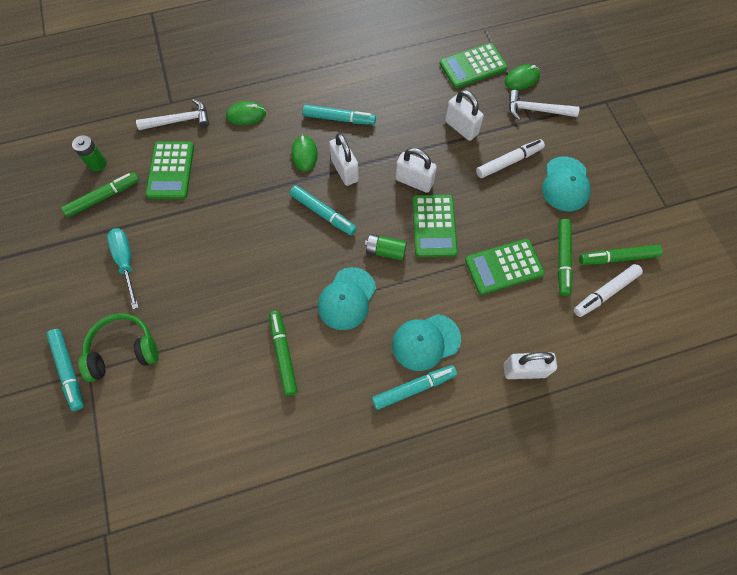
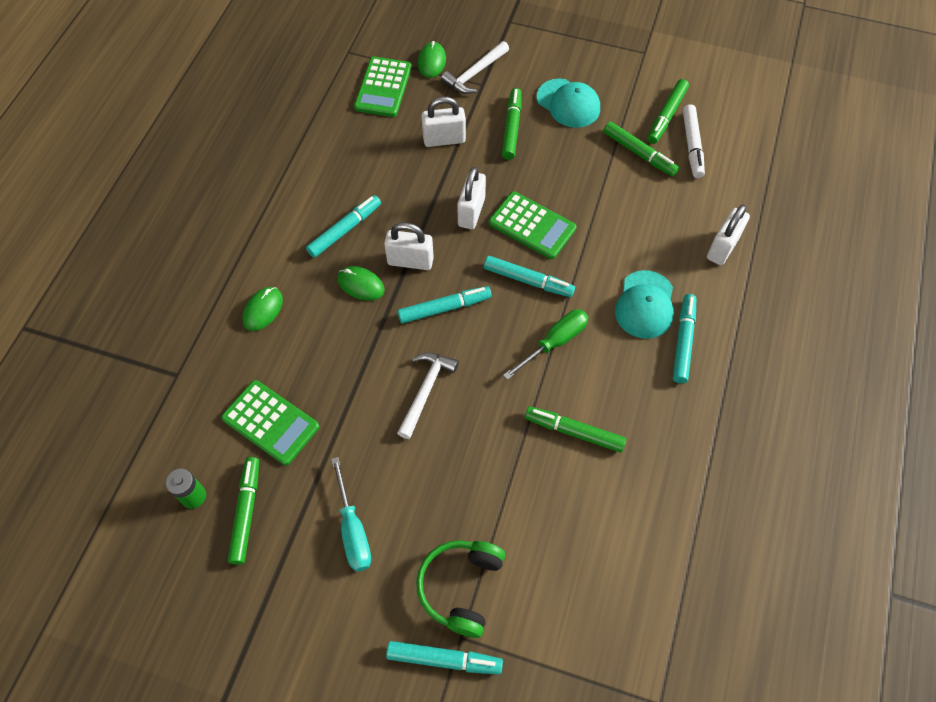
camera: 55 degrees left, 5 degrees down
(126, 262) = (353, 530): turquoise screwdriver -> turquoise screwdriver turned 120 degrees counterclockwise
(179, 120) = (210, 379): white hammer -> white hammer (425, 391)
(347, 298) = (554, 342): turquoise cap -> green screwdriver
(385, 251) = (528, 280): green battery -> turquoise marker
(414, 181) = (471, 212): white padlock -> white padlock turned 45 degrees counterclockwise
(504, 267) = (614, 200): green calculator -> none
(508, 162) = (511, 128): white marker -> green marker

